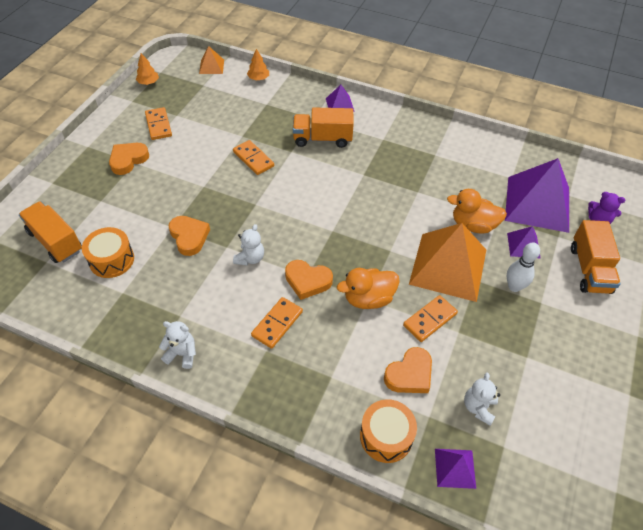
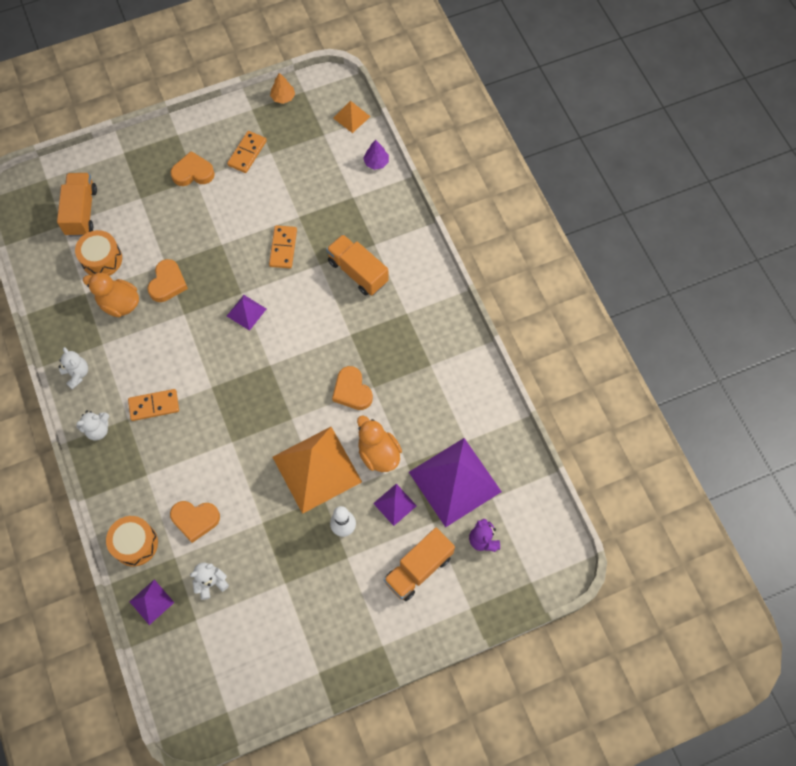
camera: 45 degrees right, 15 degrees up
(250, 258) = (189, 338): white teddy bear -> white teddy bear (98, 430)
(258, 78) = (376, 162): orange tree -> purple tree
(307, 281) = (207, 391): orange heart -> orange heart (352, 391)
(339, 104) = (412, 247): purple pyramid -> purple pyramid (246, 312)
(368, 298) = (232, 442): orange duck -> orange duck (119, 303)
(430, 320) = (254, 496): orange domino -> none

